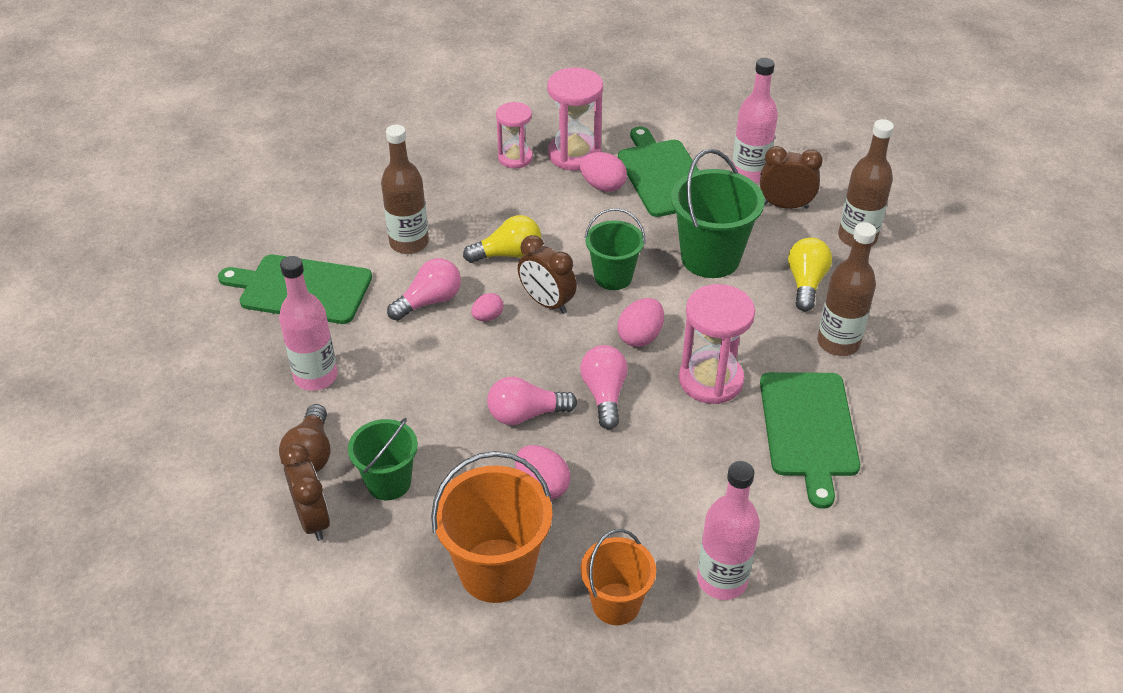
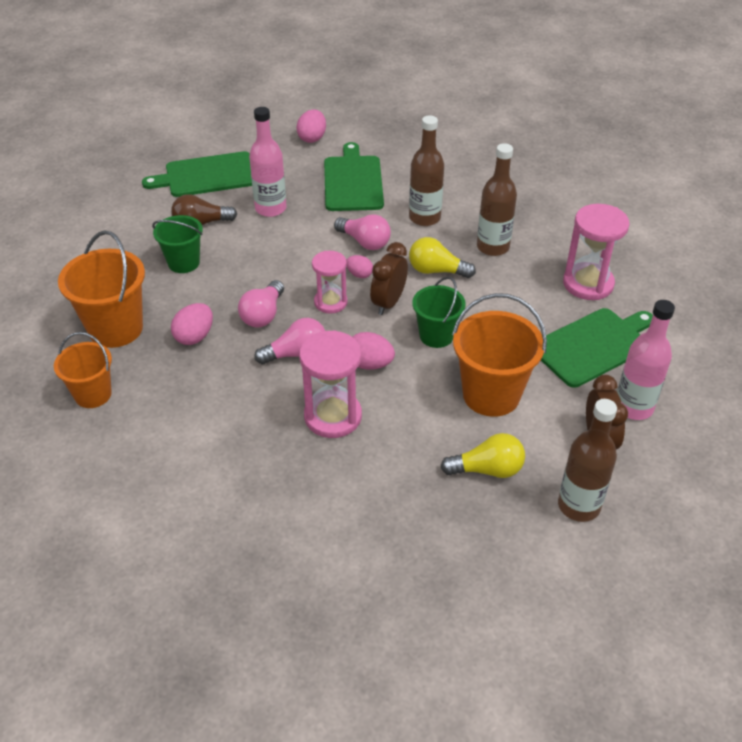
camera: 75 degrees right, 0 degrees up
(313, 519) = (147, 238): brown clock -> none
(508, 254) = (436, 271): yellow light bulb -> yellow light bulb turned 135 degrees clockwise
(515, 158) = (561, 250): pink hourglass -> pink hourglass (330, 302)
(526, 414) = (263, 315): pink light bulb -> pink light bulb turned 135 degrees counterclockwise
(603, 186) = (554, 309): pink egg -> pink egg (312, 138)
(710, 258) = (491, 395): green bucket -> orange bucket
(722, 580) = (120, 452): pink bottle -> none
(809, 429) = (294, 491): green cutting board -> green cutting board (207, 175)
(838, 343) = (412, 503): brown bottle -> brown bottle (493, 247)

